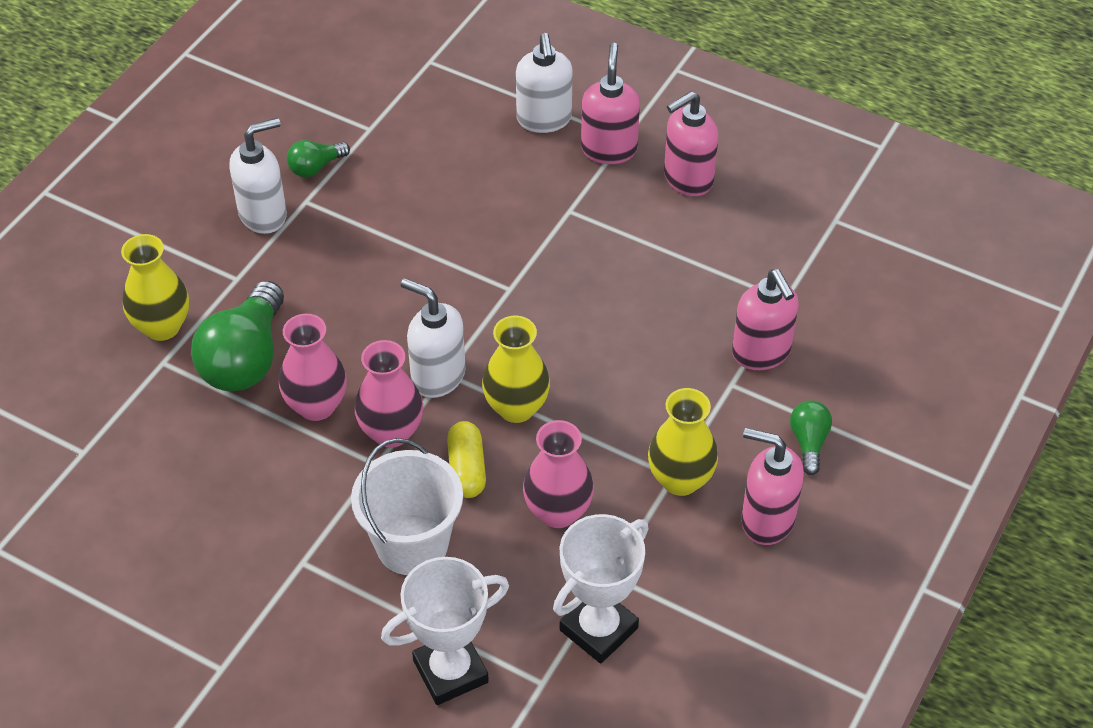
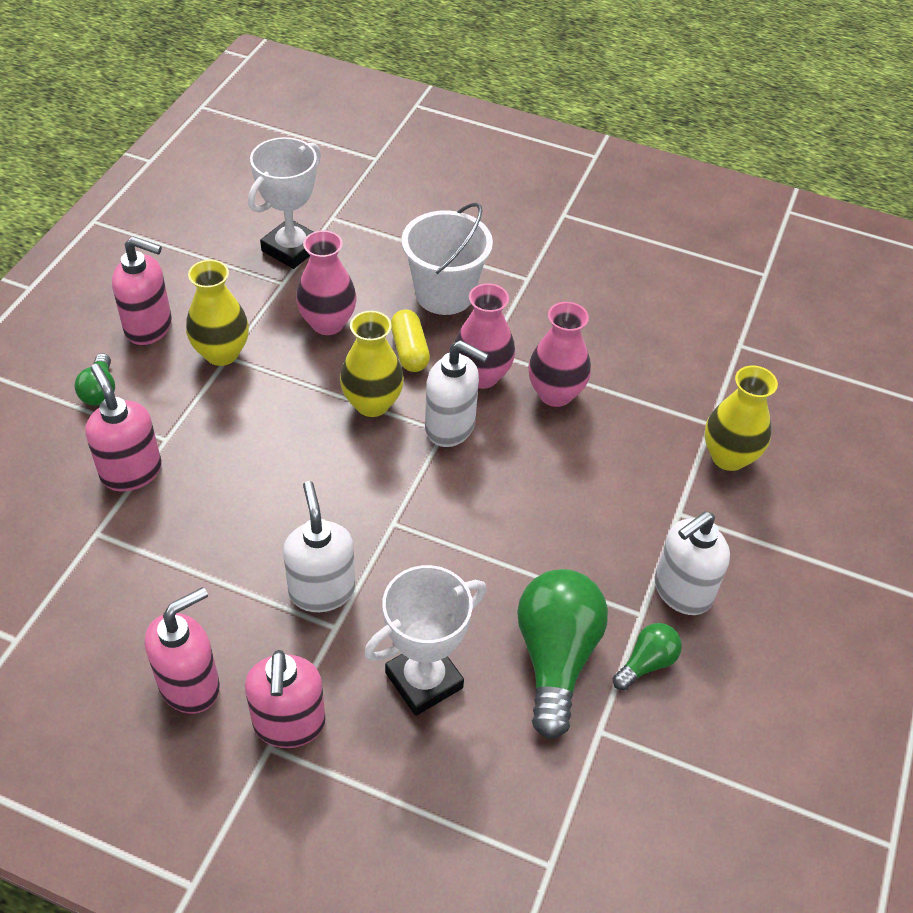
camera: 170 degrees right, 0 degrees up
(245, 358) = (636, 431): green light bulb -> green light bulb (555, 657)
(450, 671) = (399, 220): white trophy -> white trophy (424, 680)
(544, 119) = (377, 768): white soap dispenser -> white soap dispenser (322, 590)

